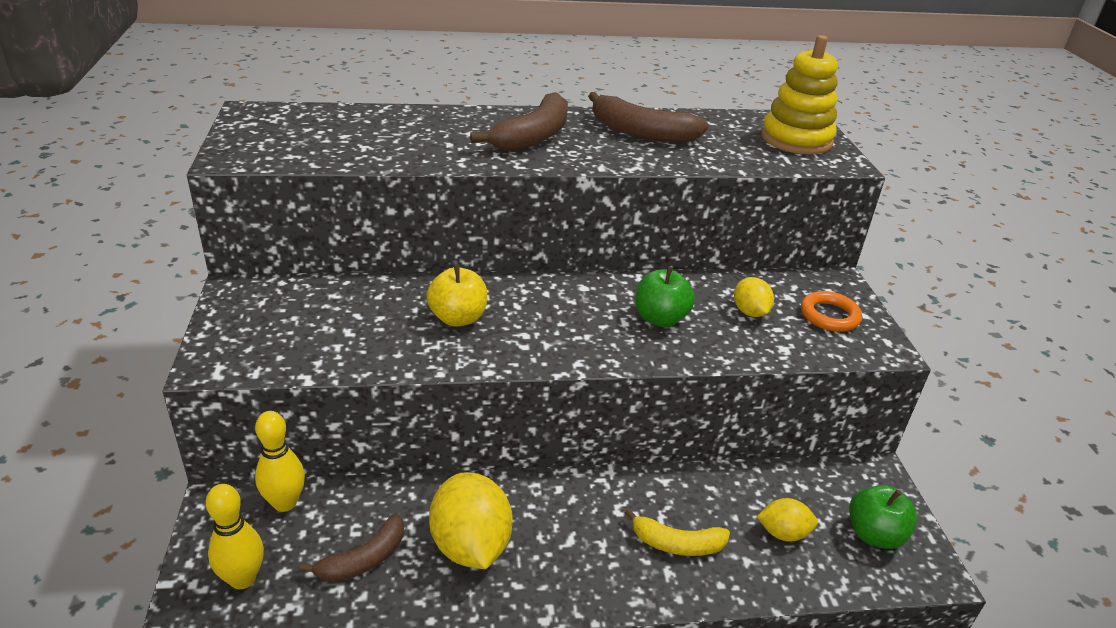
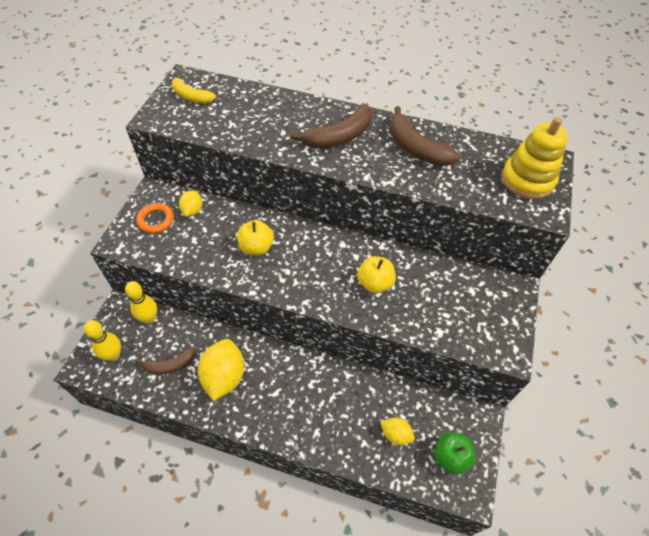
camera: 25 degrees right, 20 degrees up
(660, 318) = (375, 283): green apple -> yellow apple
(677, 544) = (331, 417): yellow banana -> yellow banana (191, 96)
(750, 312) = (436, 295): yellow lemon -> yellow lemon (192, 210)
(829, 316) = (489, 315): orange ring -> orange ring (156, 220)

